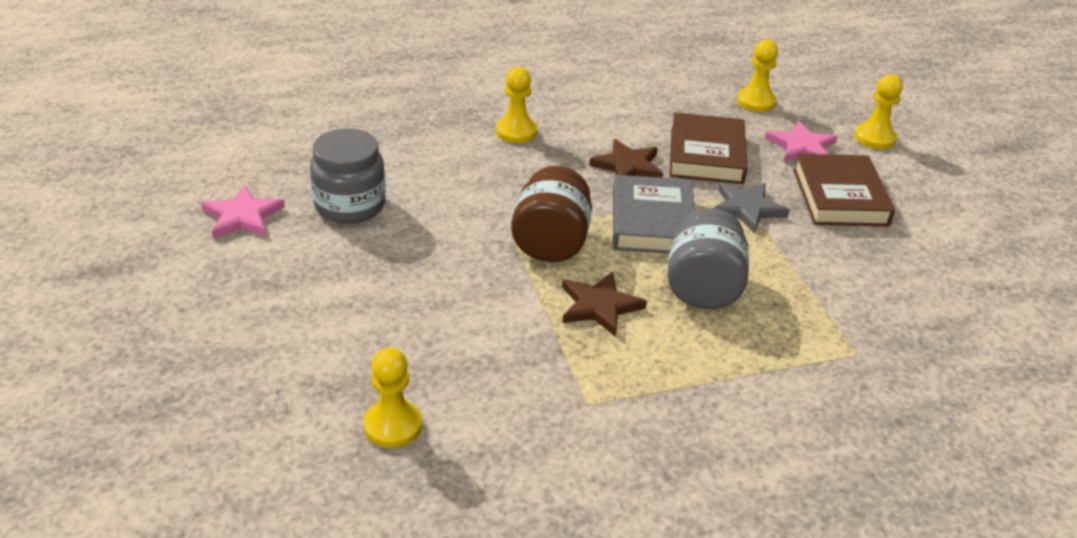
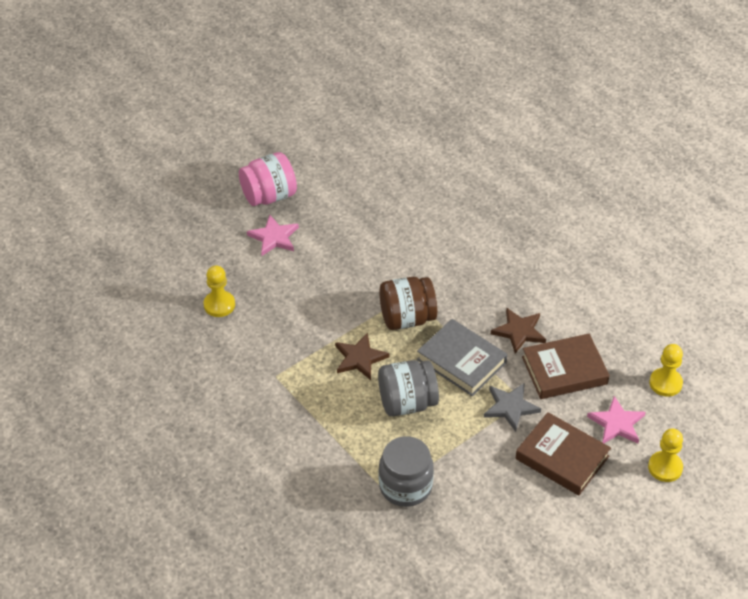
camera: 70 degrees right, 10 degrees up
(202, 300) = (269, 196): none -> pink jar
(242, 216) = (346, 178): pink star -> pink star (274, 237)
(350, 205) = (385, 217): grey jar -> grey jar (405, 486)
(516, 132) = (520, 262): yellow pawn -> none
(652, 222) = (461, 361): grey book -> grey book turned 60 degrees clockwise
(840, 197) = (562, 457): brown book -> brown book turned 60 degrees clockwise

